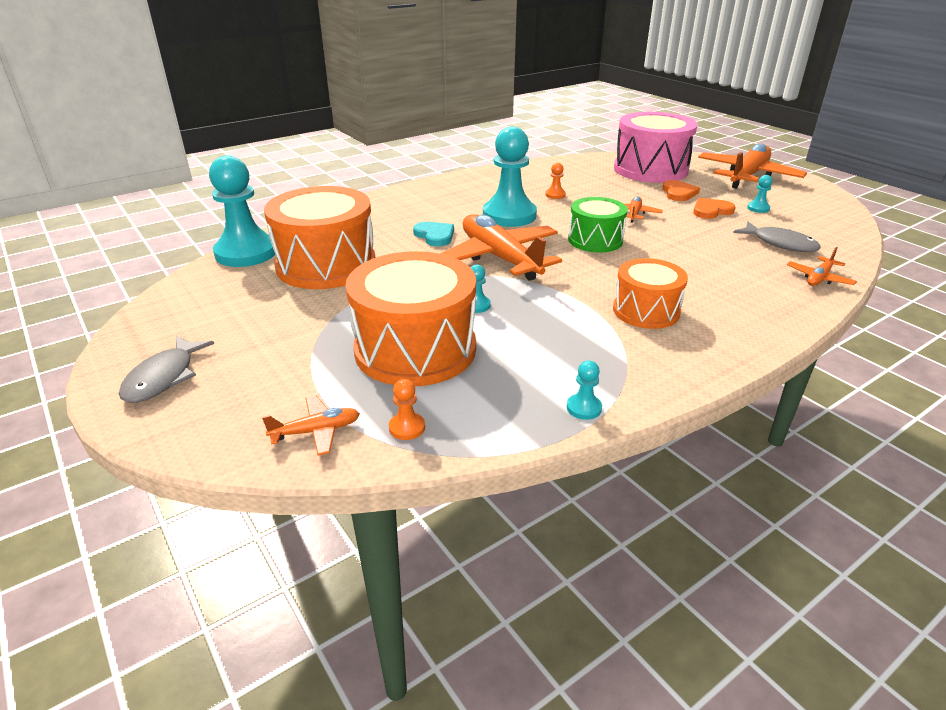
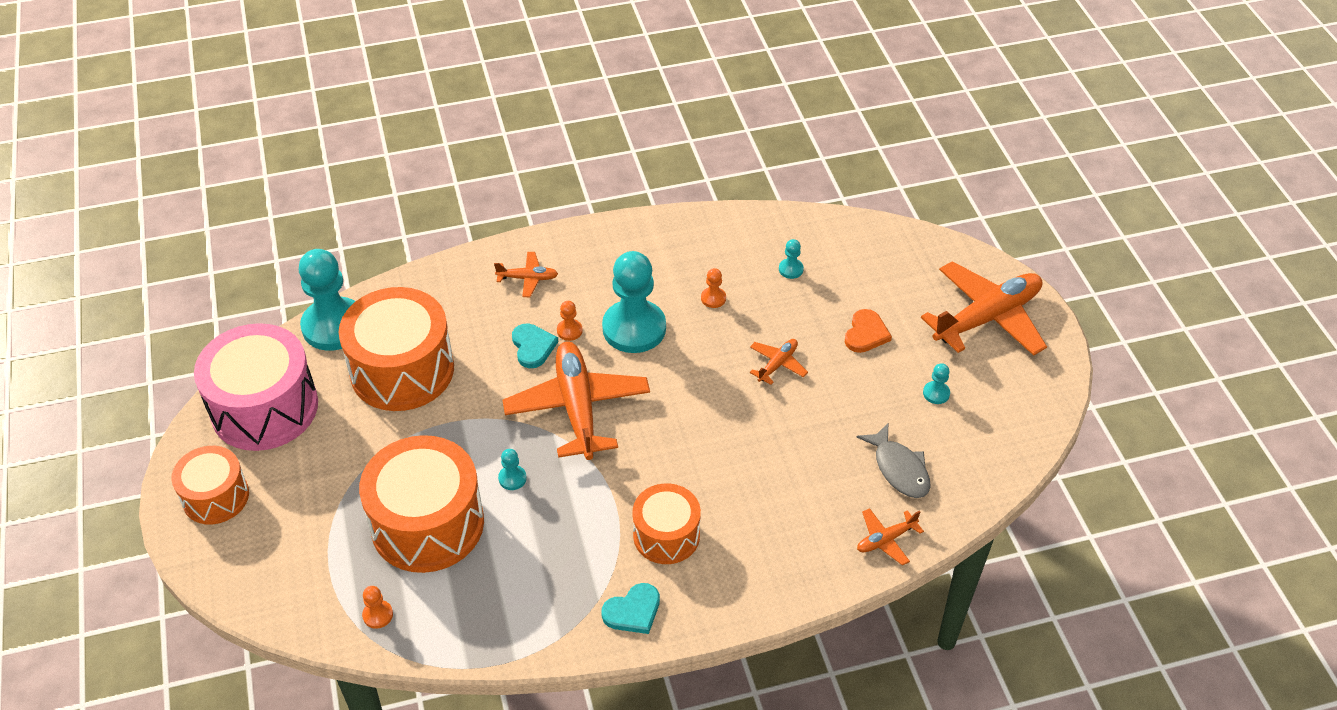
camera: 20 degrees right, 15 degrees up
(164, 378) = (215, 497): grey fish -> orange drum
(316, 431) = (310, 596): orange plane -> orange plane (528, 278)
(458, 224) = (569, 331): none -> orange pawn
(584, 408) = (526, 639): turquoise pawn -> turquoise pawn (791, 269)
(595, 240) = (697, 404): green drum -> none
(650, 169) = (873, 269): pink drum -> pink drum (264, 408)
(667, 363) = (633, 611): none -> turquoise heart
(711, 211) = (874, 383): orange heart -> none

